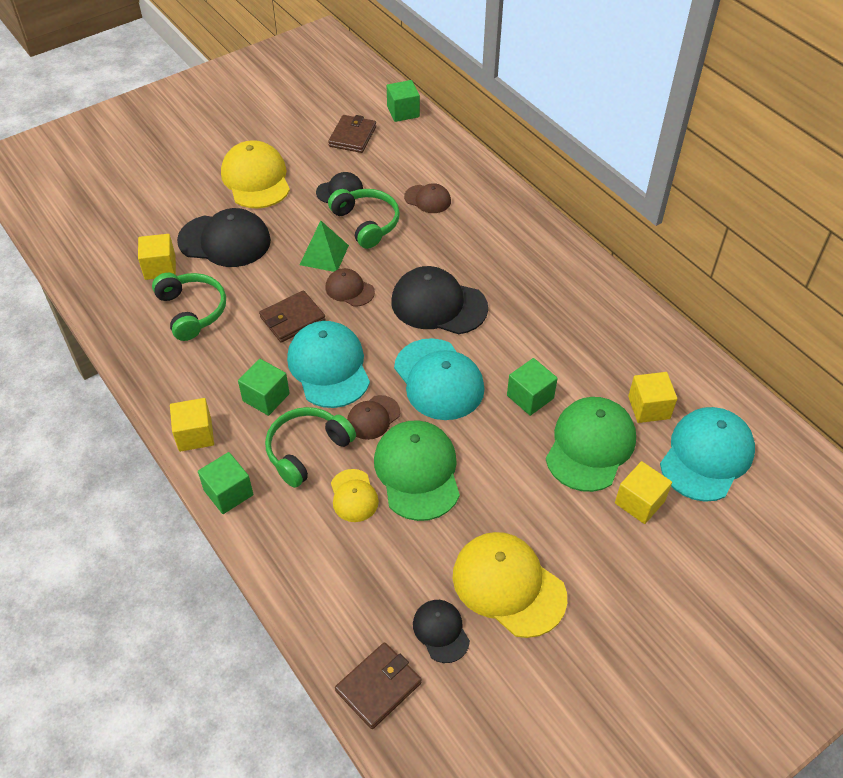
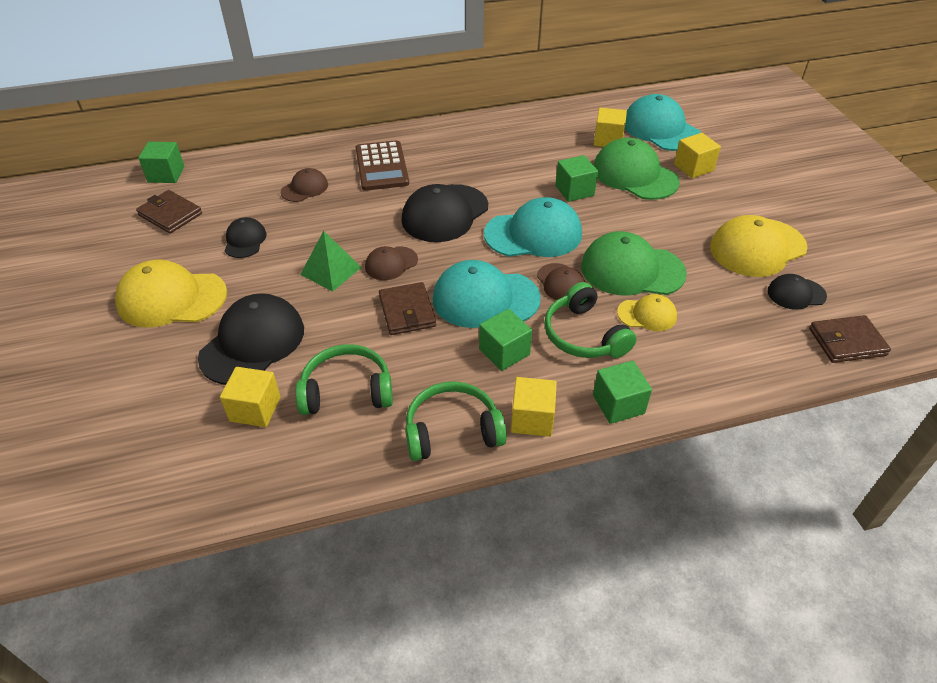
camera: 70 degrees left, 5 degrees down
(366, 223) = (307, 233): green headphones -> green headphones (452, 431)
(378, 687) = (847, 342): brown wallet -> brown wallet turned 75 degrees counterclockwise
(489, 238) = (382, 166): none -> brown calculator

